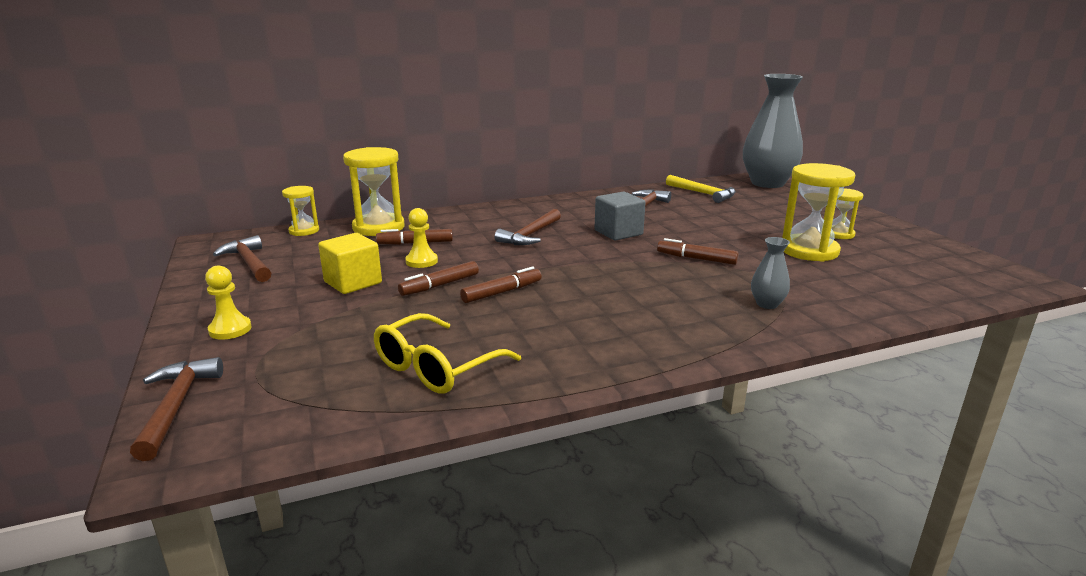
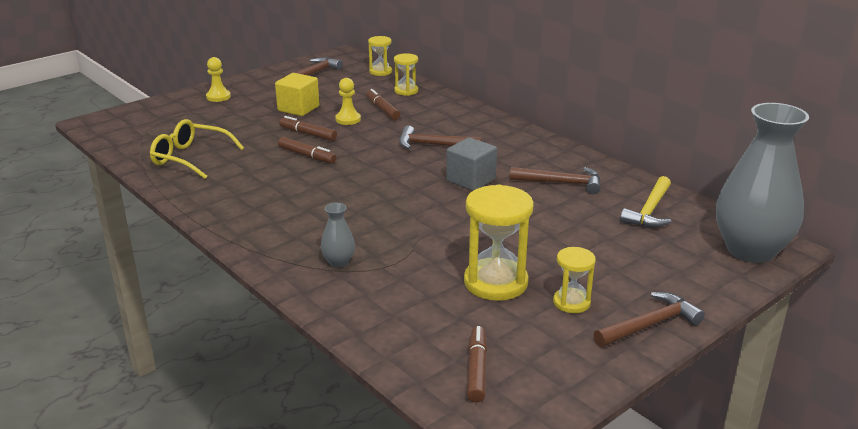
camera: 70 degrees right, 5 degrees up
(176, 406) = (136, 110): brown hammer -> brown hammer (649, 325)
(378, 227) = (406, 91): yellow hourglass -> yellow hourglass, size x0.56
(696, 259) = (427, 223): brown marker -> brown marker (477, 369)

